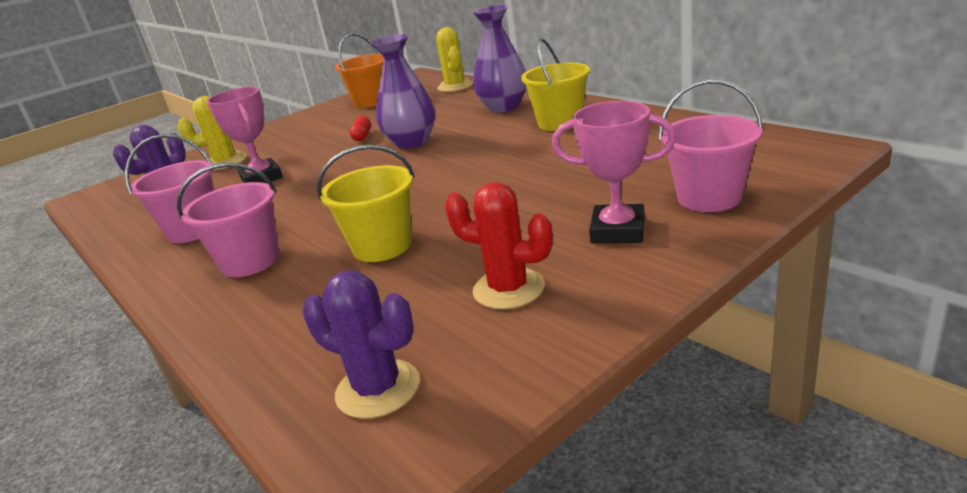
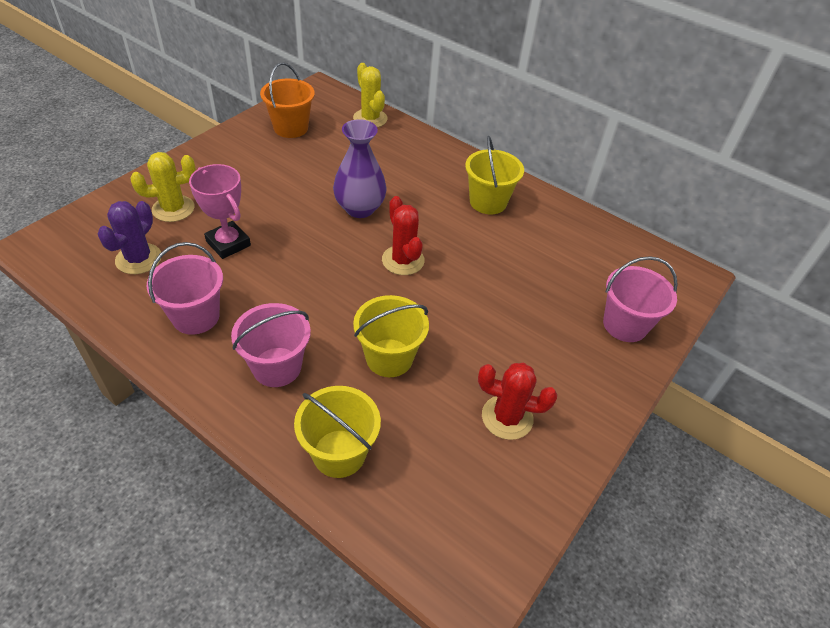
camera: 20 degrees left, 20 degrees up
(274, 329) = (339, 453): none -> yellow bucket
(362, 136) = (305, 189): red capsule -> none
(378, 389) = (447, 517): purple cactus -> none
(439, 172) = (403, 260): none -> red cactus
(503, 107) = (430, 166): purple vase -> none
(618, 231) = (569, 357): pink trophy -> none

